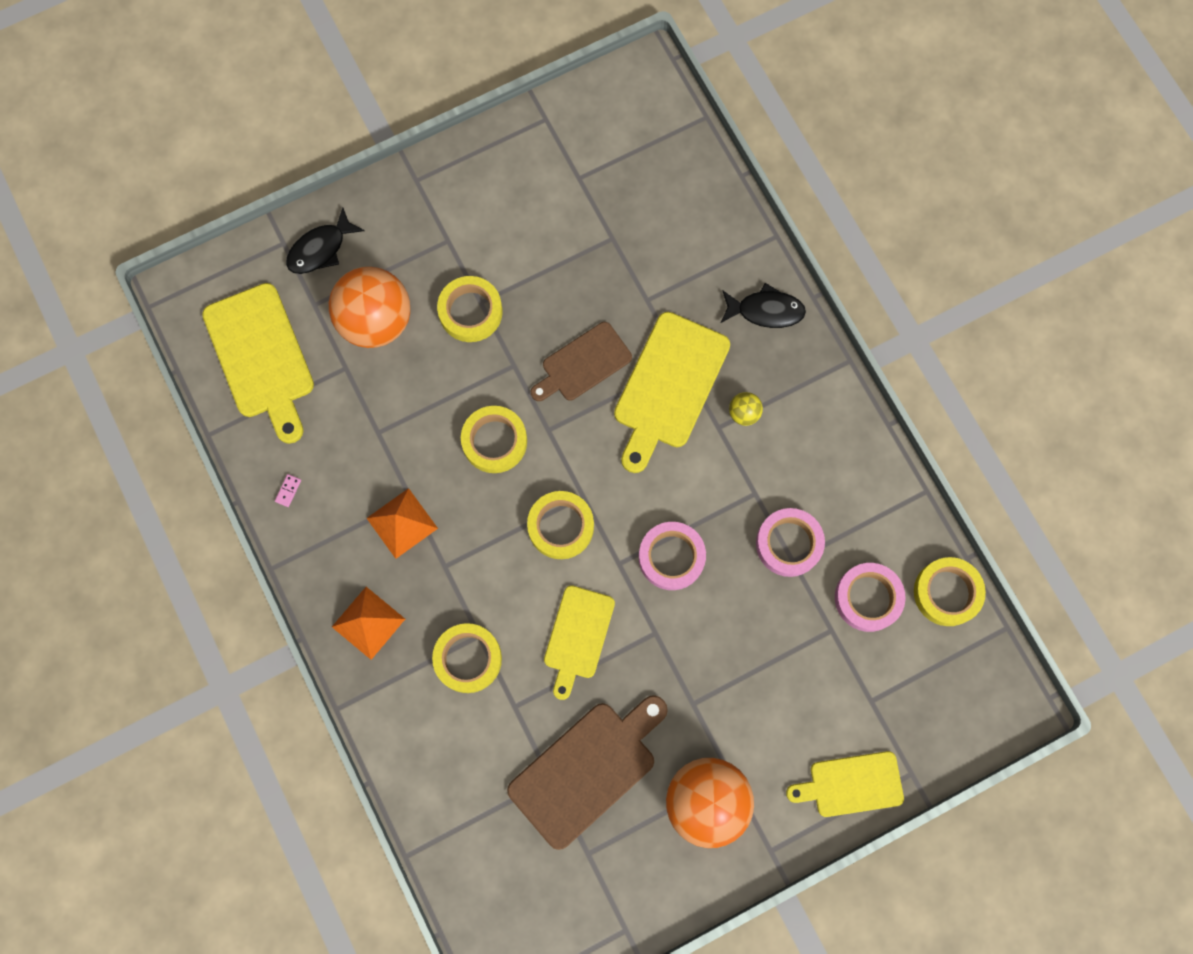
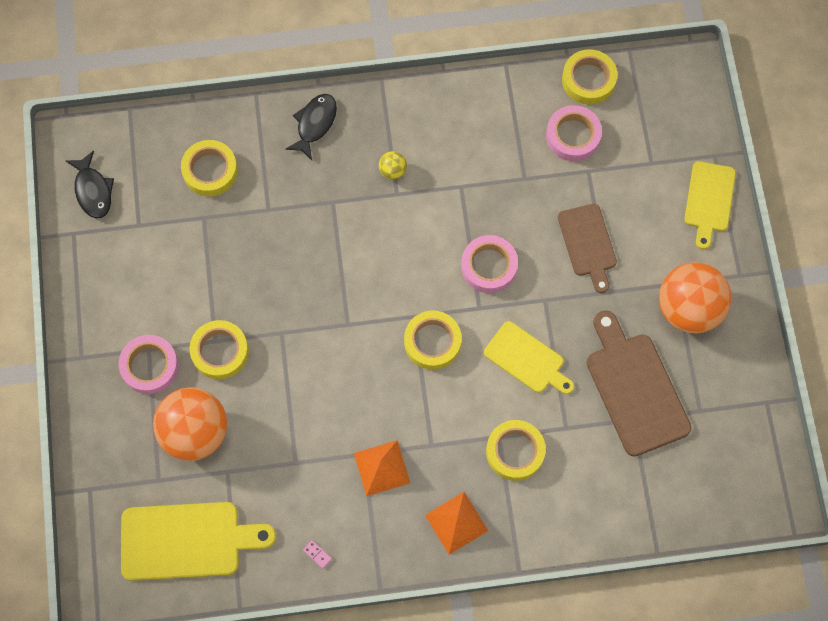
camera: 70 degrees left, 5 degrees down
(320, 249) = (109, 458): black fish -> black fish (93, 190)
(494, 441) = (340, 370): yellow tape -> yellow tape (210, 171)
(583, 364) = (302, 277): brown cutting board -> brown cutting board (588, 243)
(669, 386) = (348, 218): yellow cutting board -> none
(788, 544) = (510, 176): pink tape -> pink tape (150, 366)

